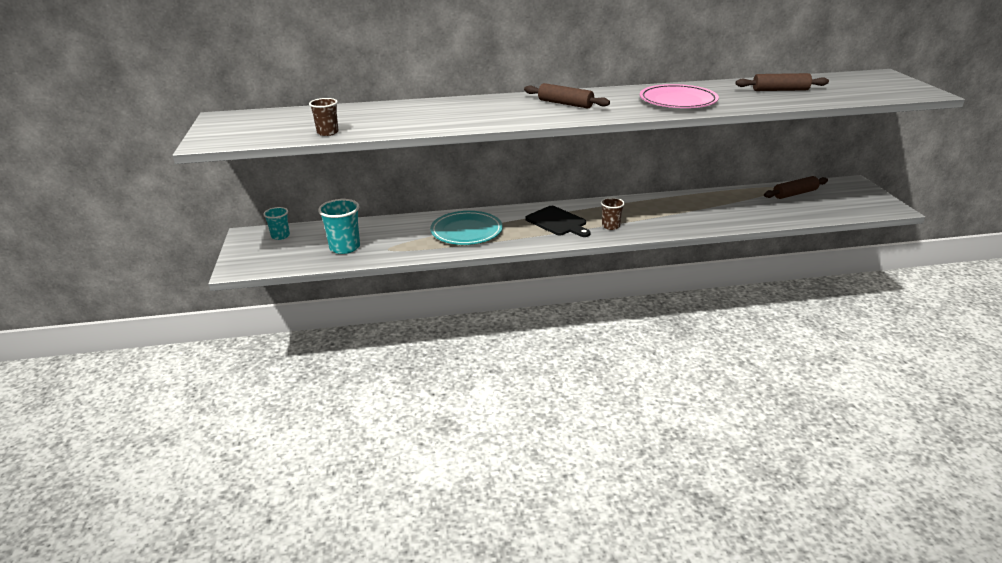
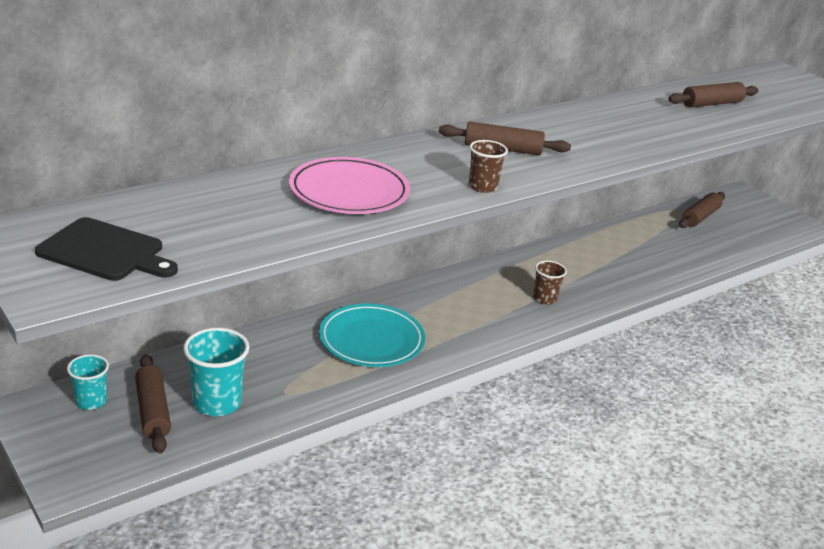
camera: 30 degrees left, 0 degrees up
(307, 245) = (153, 411): none -> brown rolling pin
(327, 132) = (234, 244): brown cup -> brown cup (482, 187)
(557, 222) = (476, 303): black cutting board -> black cutting board (105, 251)
(678, 101) = (626, 132): pink plate -> pink plate (349, 192)

